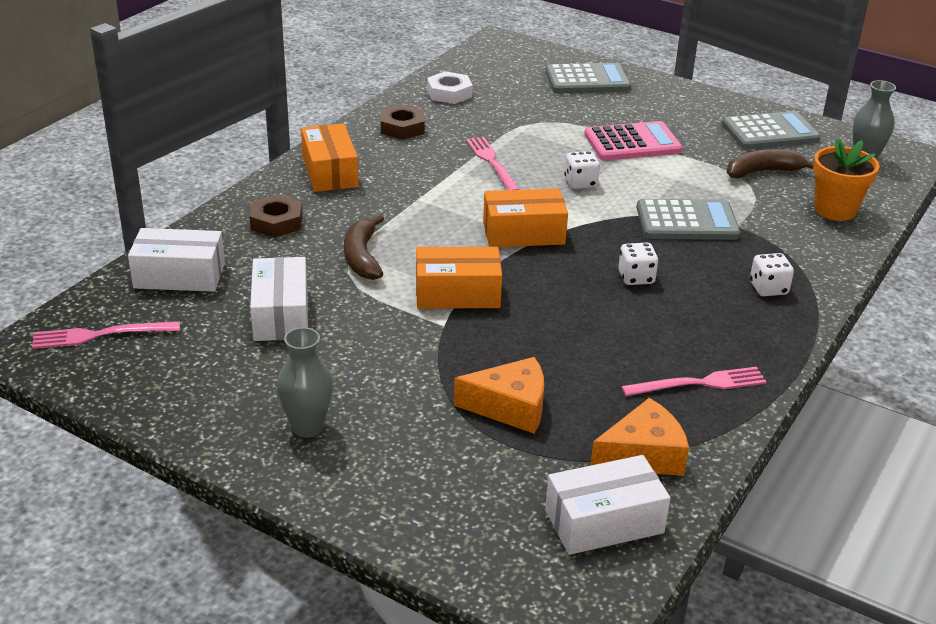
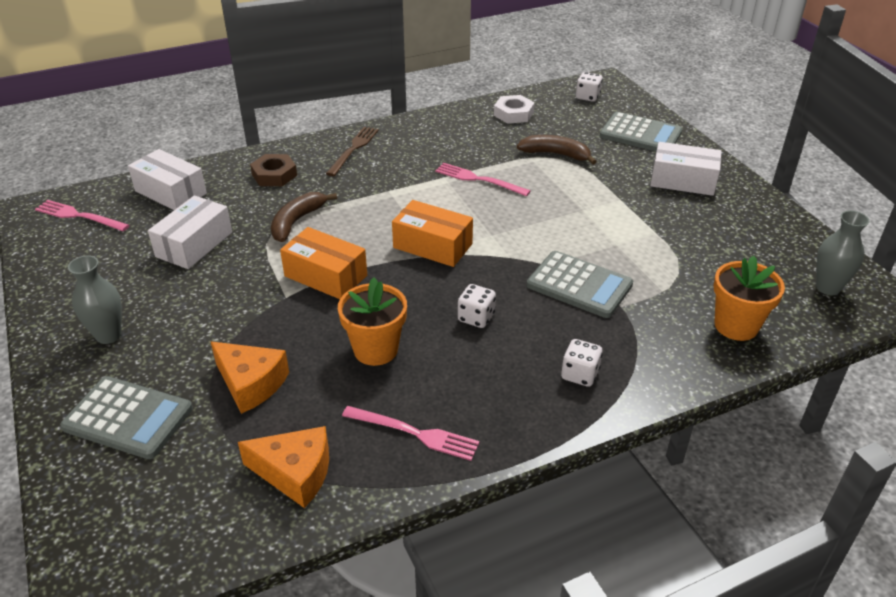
camera: 35 degrees right, 5 degrees up
(329, 172) = (353, 149): orange box -> brown fork
(402, 127) = (445, 131): brown nut -> none
(492, 162) = (478, 179): pink fork -> pink fork turned 75 degrees counterclockwise
(580, 183) = (529, 220): white dice -> white dice (587, 97)
(584, 335) = (375, 350): none -> orange flower pot
(604, 522) = (199, 514): white box -> white box (683, 181)
(632, 143) = (615, 200): pink calculator -> none
(763, 171) = (706, 265): brown banana -> brown banana (556, 154)
(770, 132) = (758, 230): grey calculator -> grey calculator (128, 418)

